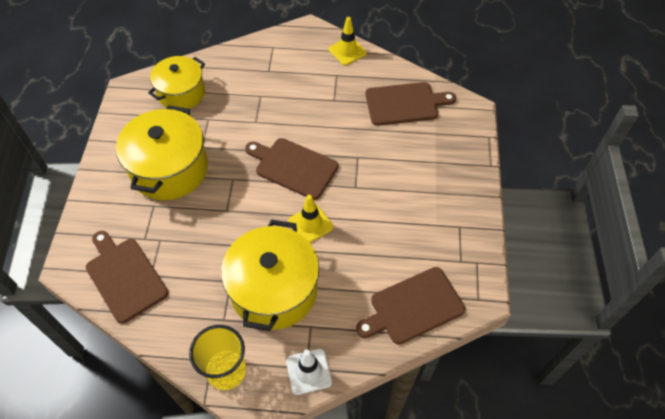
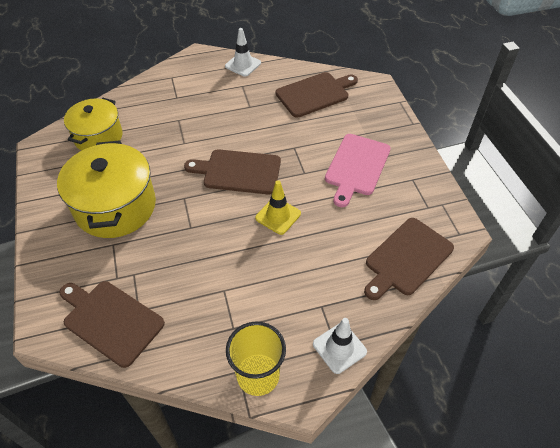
camera: 20 degrees left, 5 degrees down
(274, 290) = (270, 285): yellow pot -> none
(347, 51) = (243, 65): yellow traffic cone -> white traffic cone
(409, 196) = (356, 167): none -> pink cutting board

